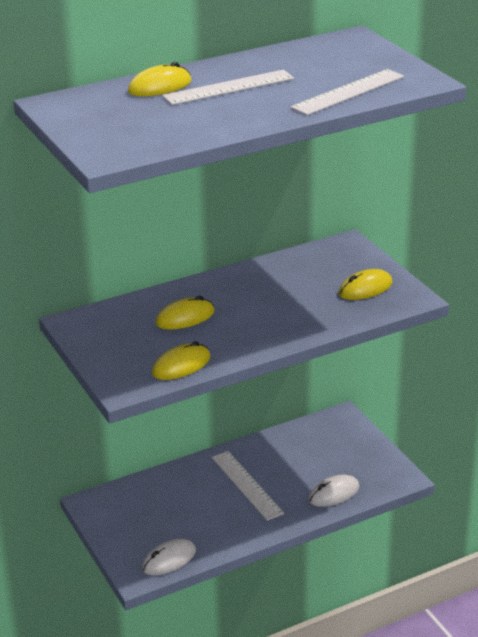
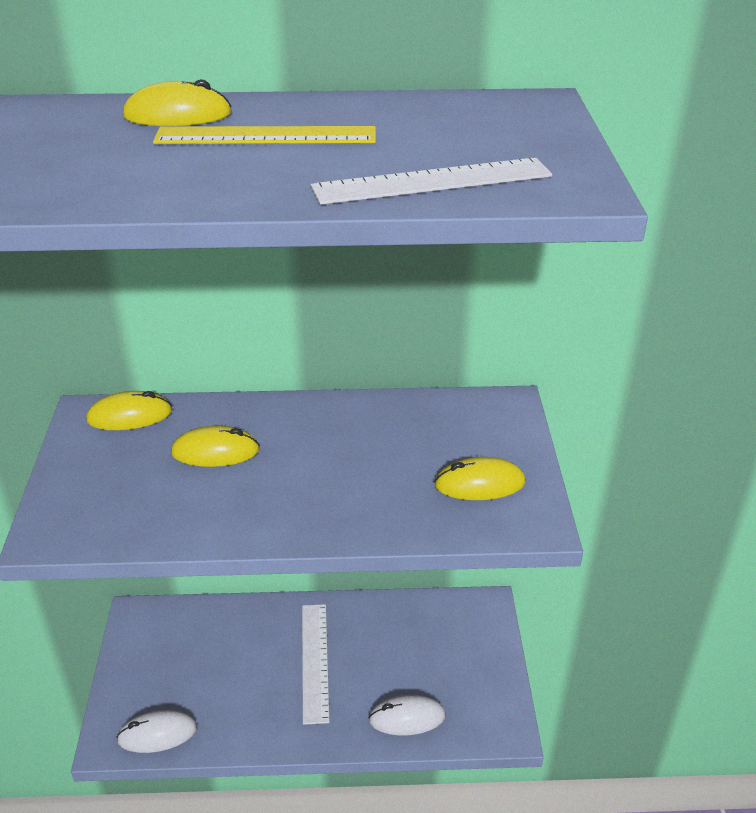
camera: 25 degrees right, 5 degrees up
(181, 365) = (144, 525): yellow mouse -> yellow mouse (130, 416)
(229, 87) = (266, 136): white ruler -> yellow ruler

